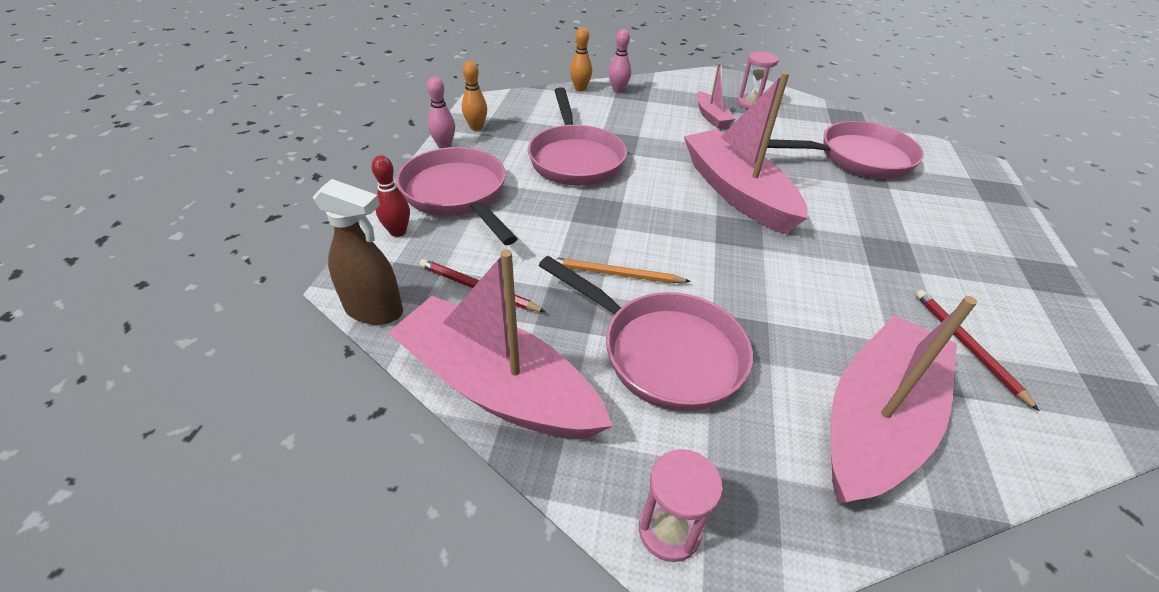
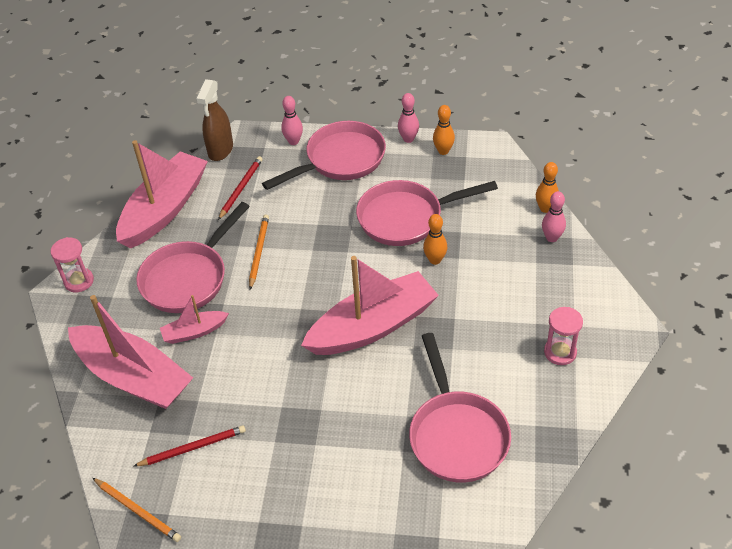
camera: 90 degrees right, 5 degrees up
(398, 232) = (293, 141): red bowling pin -> pink bowling pin
(641, 148) = (435, 260): none -> orange bowling pin
(711, 117) = (515, 314): pink boat -> pink boat (194, 332)
(1098, 407) = (137, 510): none -> orange pencil

